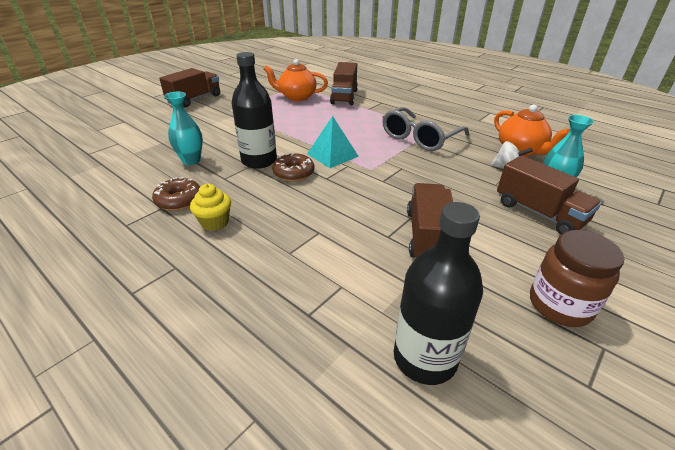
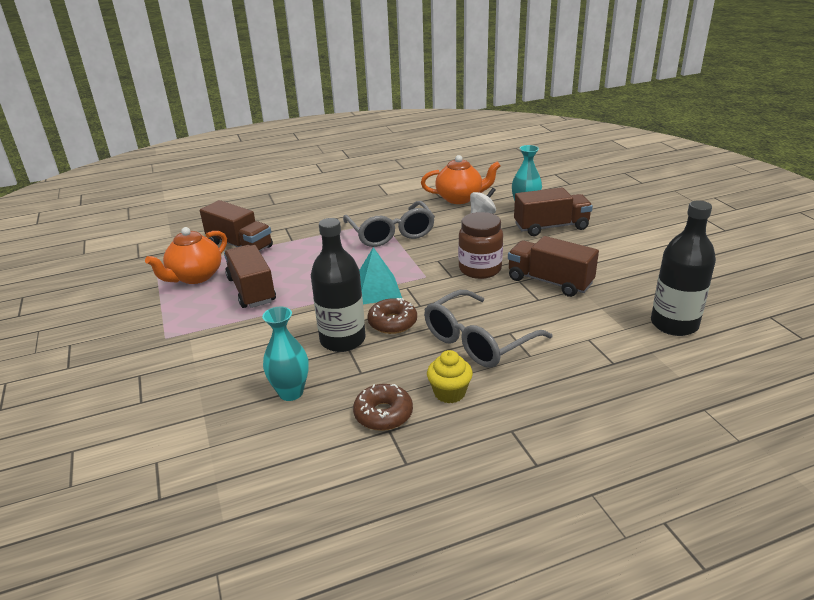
camera: 60 degrees left, 5 degrees down
(195, 99) = (80, 364): brown truck -> brown truck (251, 290)
(293, 218) = (477, 341): none -> grey glasses
(559, 305) = (648, 260): brown jar -> brown jar (480, 269)

